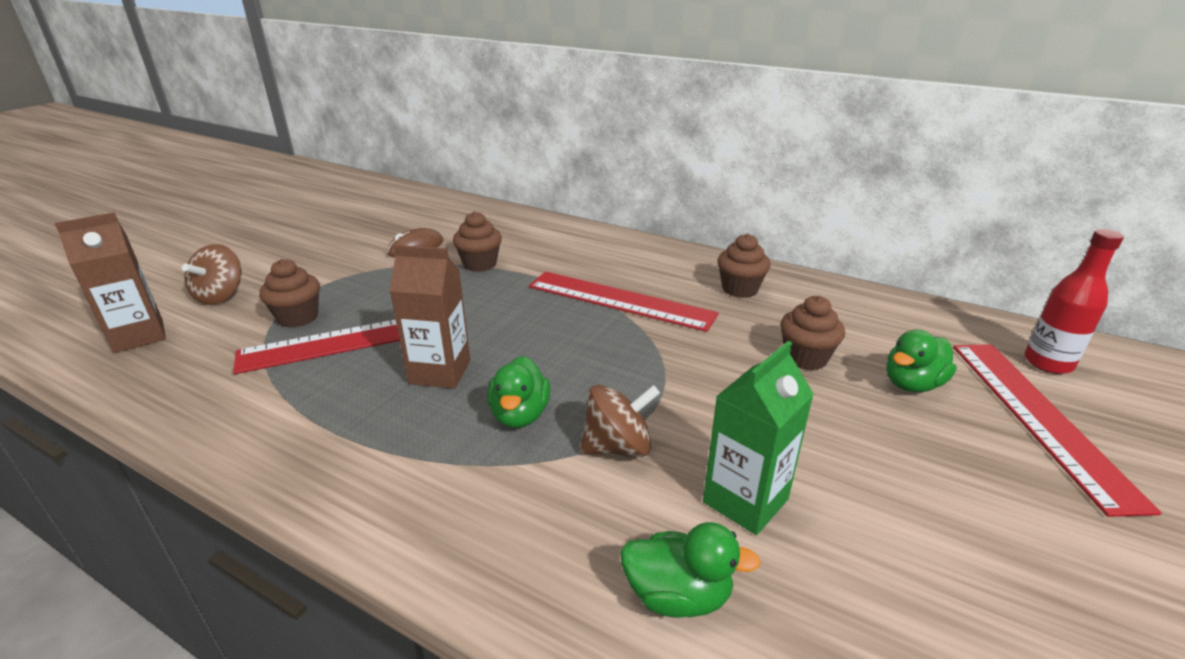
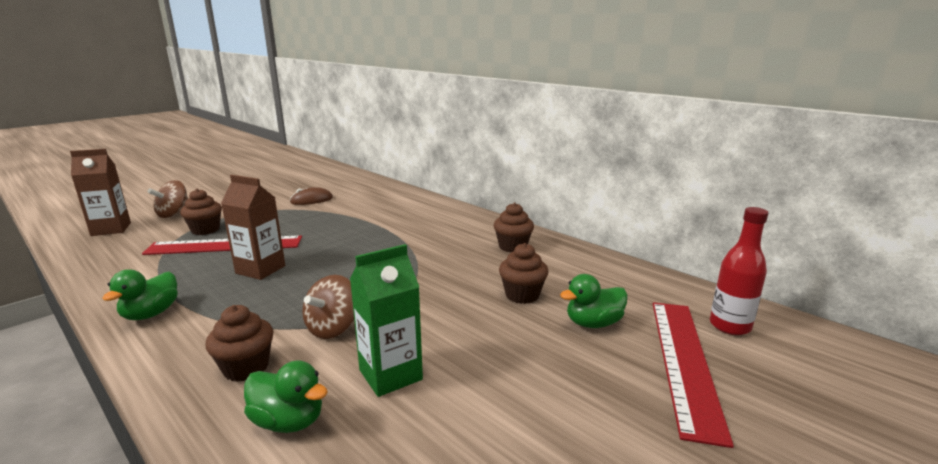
camera: 15 degrees right, 10 degrees down
(480, 264) = (343, 213): brown cupcake -> brown cupcake (246, 368)
(520, 415) = (287, 300): green duck -> green duck (151, 314)
(617, 447) = (333, 328): brown spinning top -> brown spinning top turned 120 degrees clockwise
(620, 300) = (418, 244): red ruler -> none

